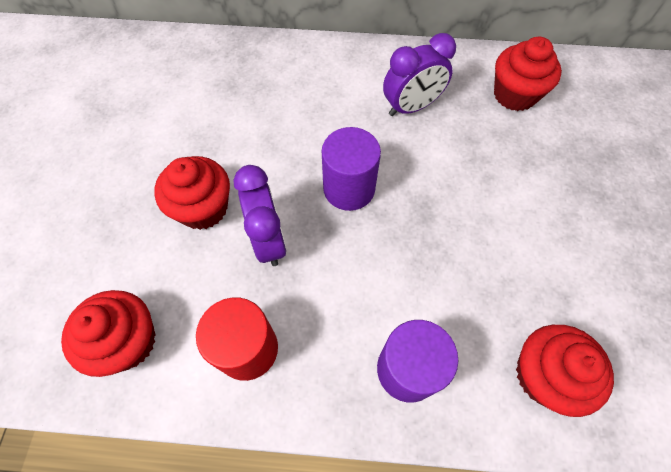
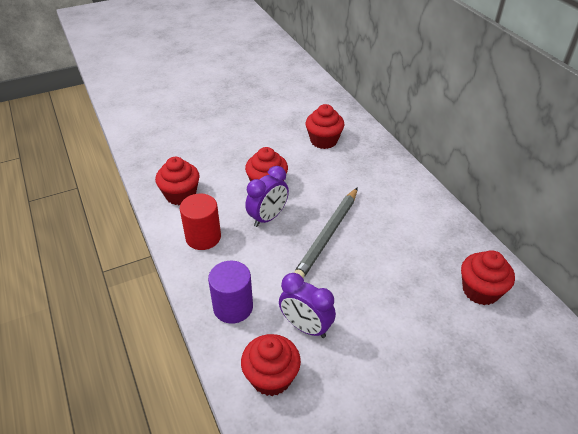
camera: 60 degrees right, 20 degrees down
(171, 96) = (323, 141): none -> red cupcake
(349, 188) = (327, 236): purple cylinder -> grey pencil
(411, 107) = (413, 240): purple clock -> purple clock (306, 327)

